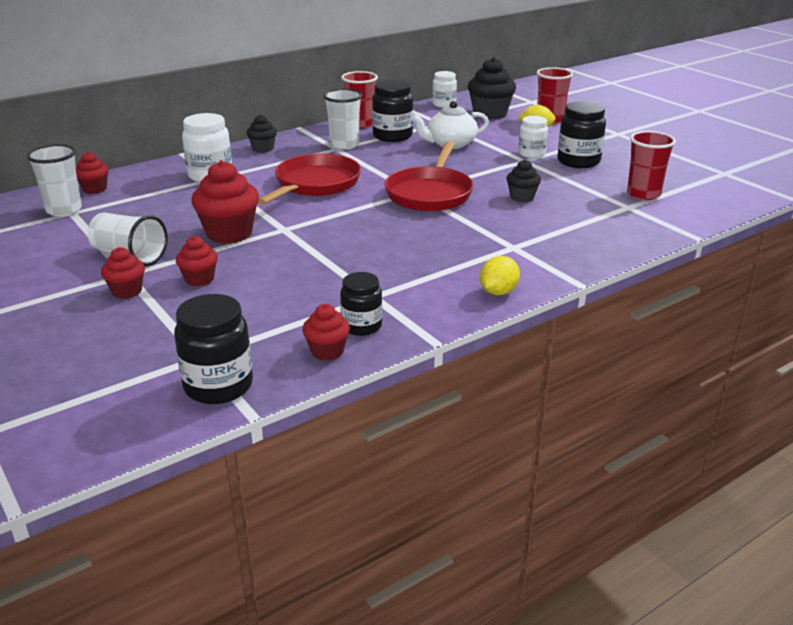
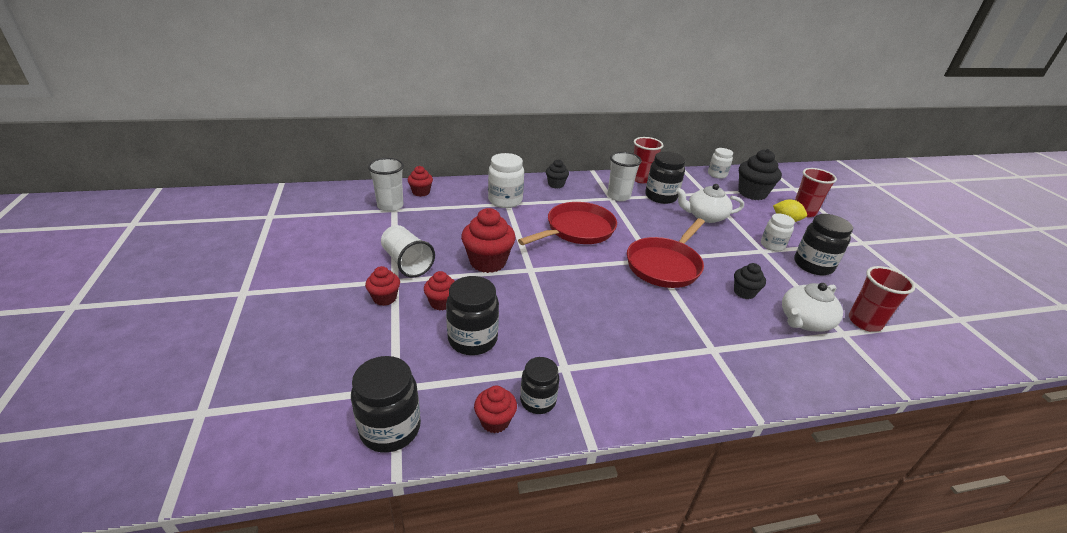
camera: 20 degrees right, 5 degrees up
(258, 299) = (472, 339): none -> black jar
(498, 292) = (676, 401): yellow lemon -> none
(589, 206) = (804, 321): none -> white teapot

